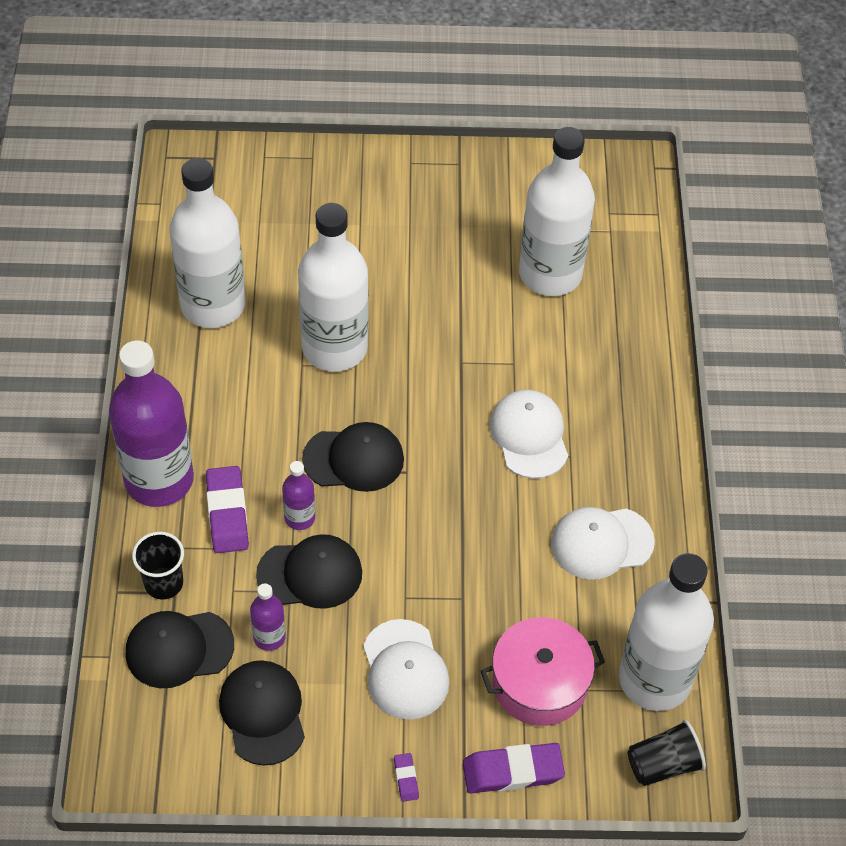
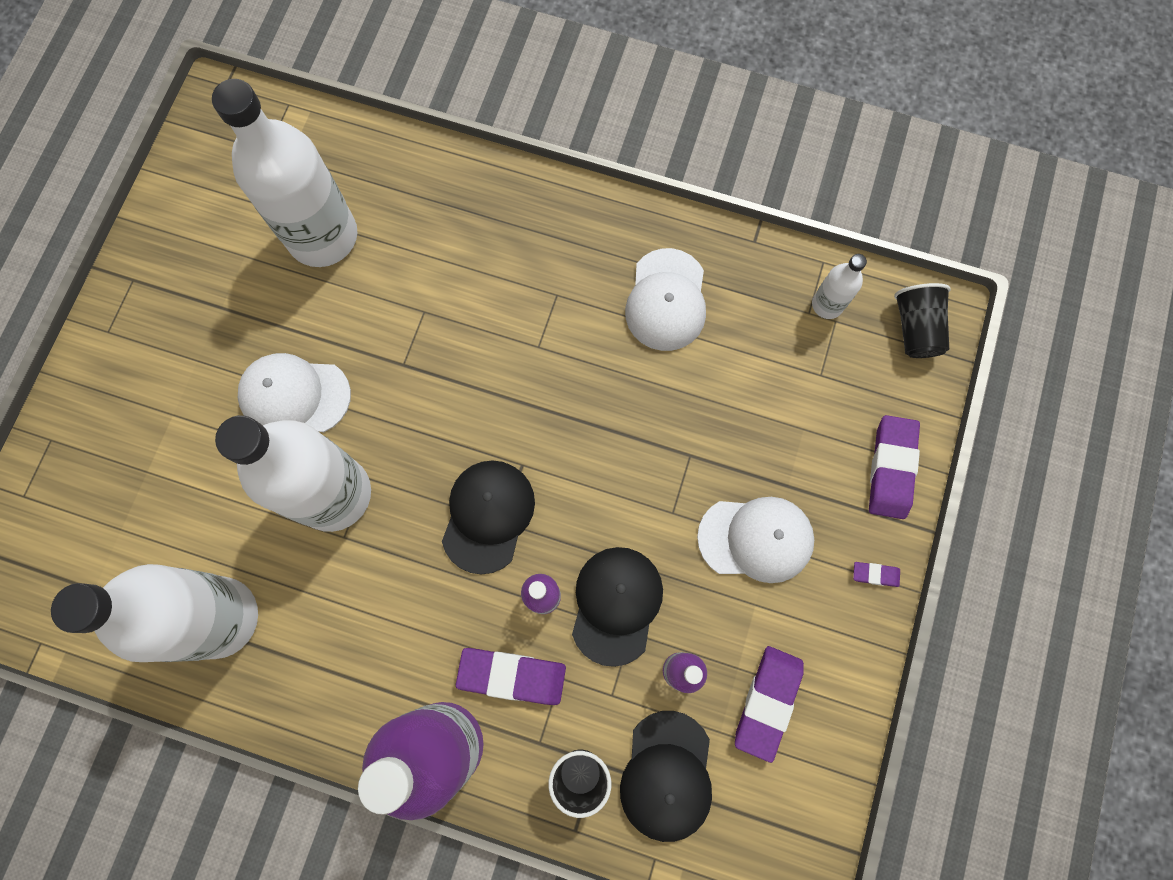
camera: 70 degrees left, 20 degrees up
(263, 713) = (767, 702): black cap -> purple eraser
(529, 436) = (519, 326): white cap -> white cap (294, 395)
(539, 683) = (804, 412): pink pot -> none
(654, 679) = (827, 304): white bottle -> white bottle, size x0.44

